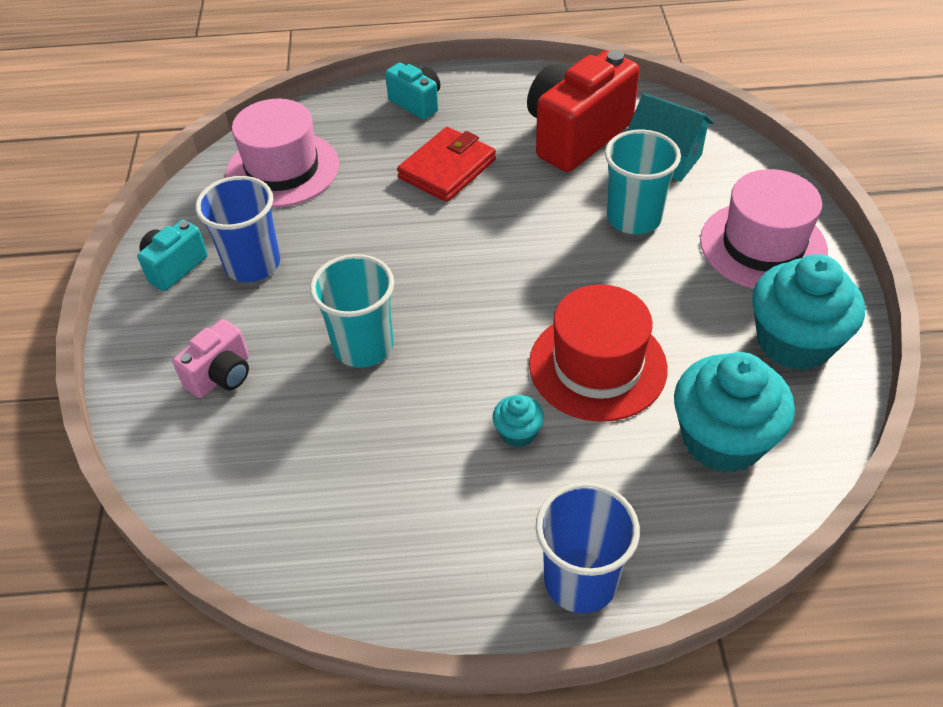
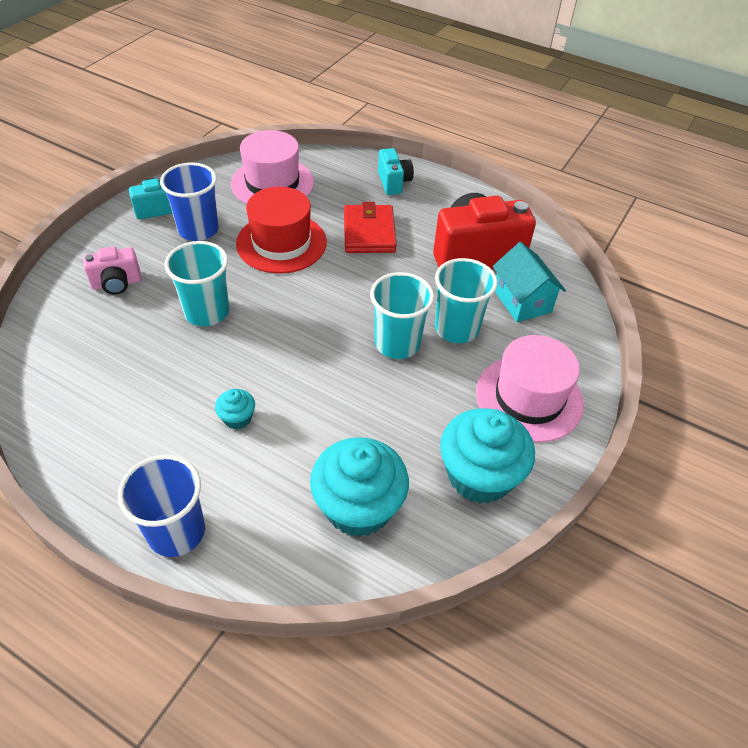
camera: 30 degrees right, 0 degrees up
(447, 169) = (369, 232): red wallet -> red wallet turned 75 degrees counterclockwise
(594, 264) = (397, 343): none -> turquoise cup
(597, 366) = (329, 408): red hat -> red hat (281, 243)

